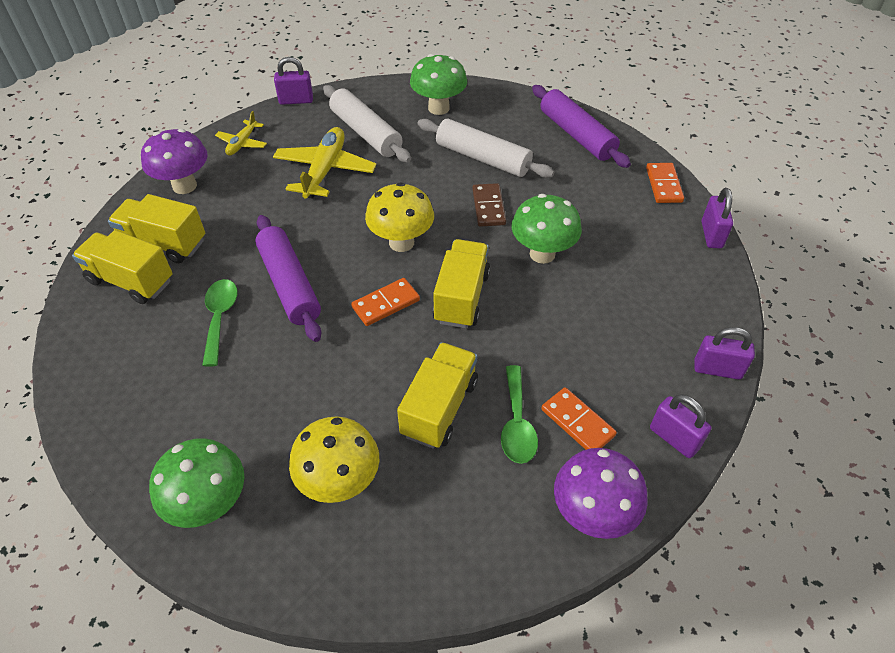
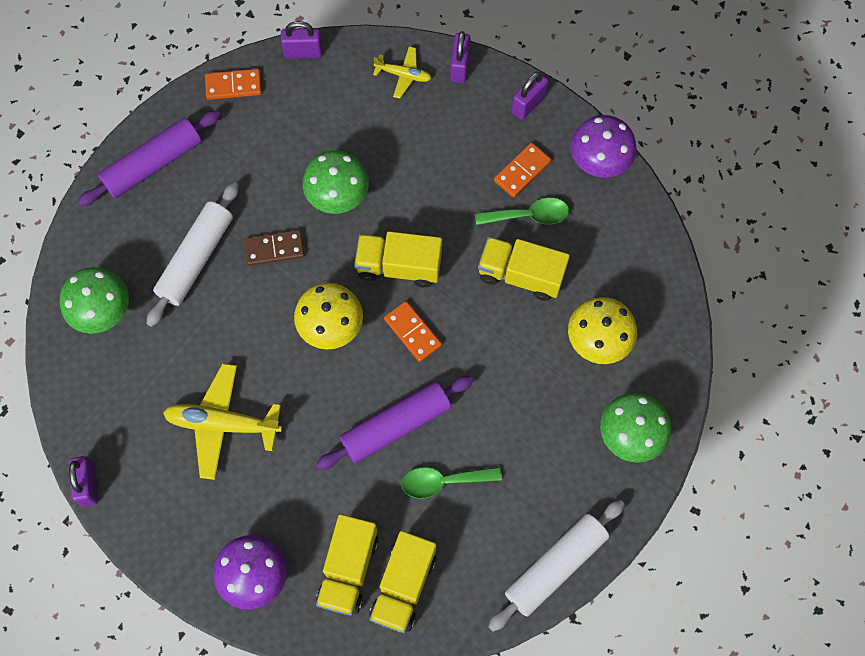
camera: 95 degrees left, 20 degrees up
(242, 143) = (176, 530): yellow plane -> yellow plane (403, 75)
(366, 133) = (153, 389): white rolling pin -> white rolling pin (555, 566)

